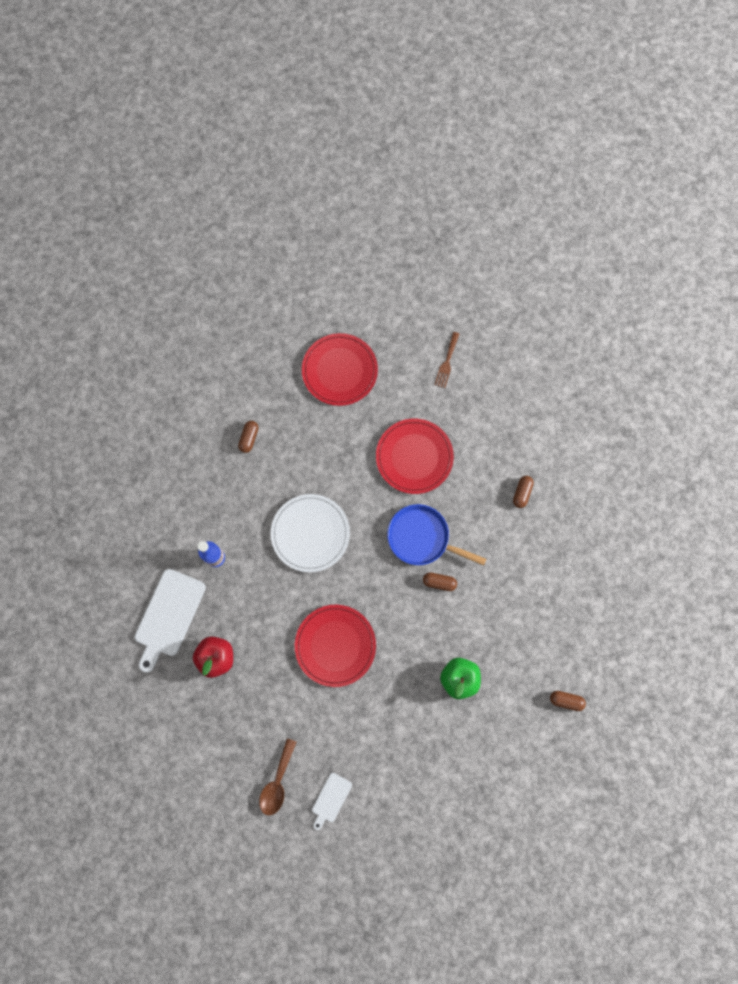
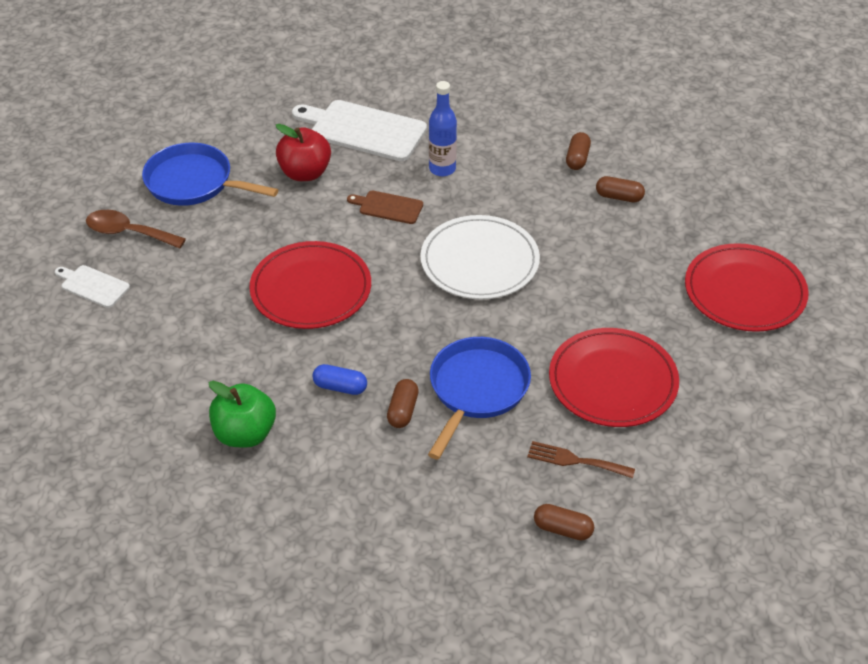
camera: 90 degrees right, 30 degrees down
(224, 740) = (194, 182): none -> blue pan
(255, 595) = (388, 207): none -> brown cutting board
(421, 621) = (340, 387): none -> blue capsule
(447, 362) = (789, 426): brown fork -> brown fork (575, 460)
(566, 700) = (188, 583): brown capsule -> brown capsule (577, 158)

